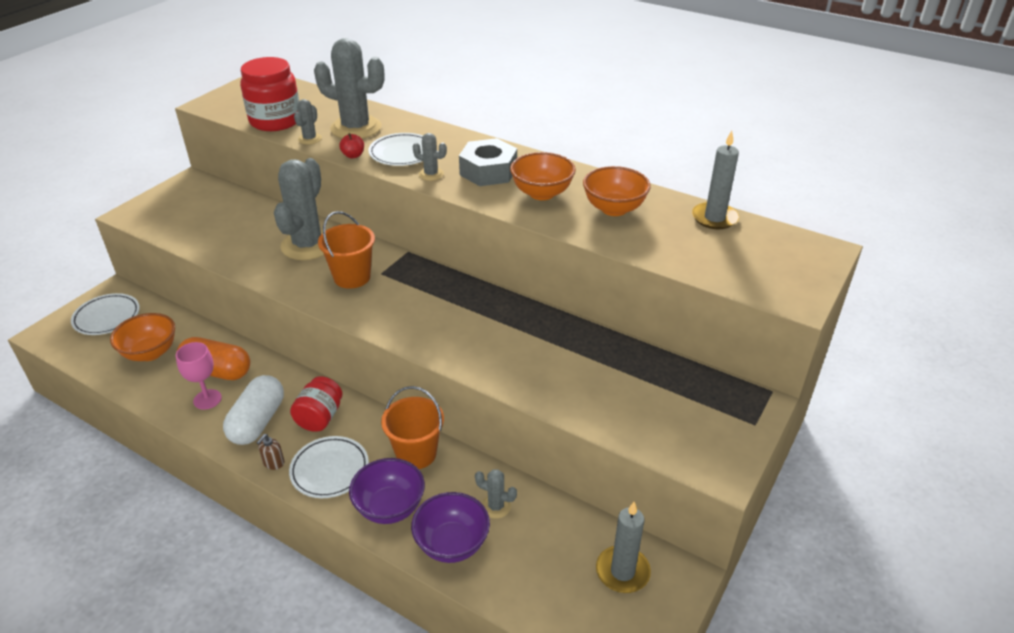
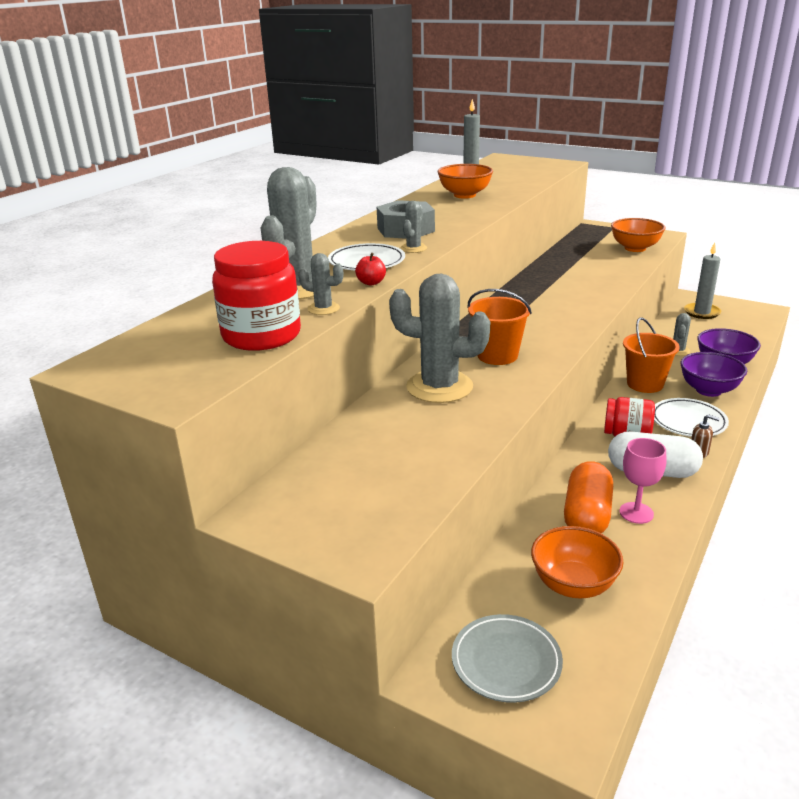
camera: 90 degrees left, 10 degrees down
(107, 317) = (506, 662): white plate -> grey plate
(542, 193) = (444, 213): orange bowl -> orange bowl (635, 248)

